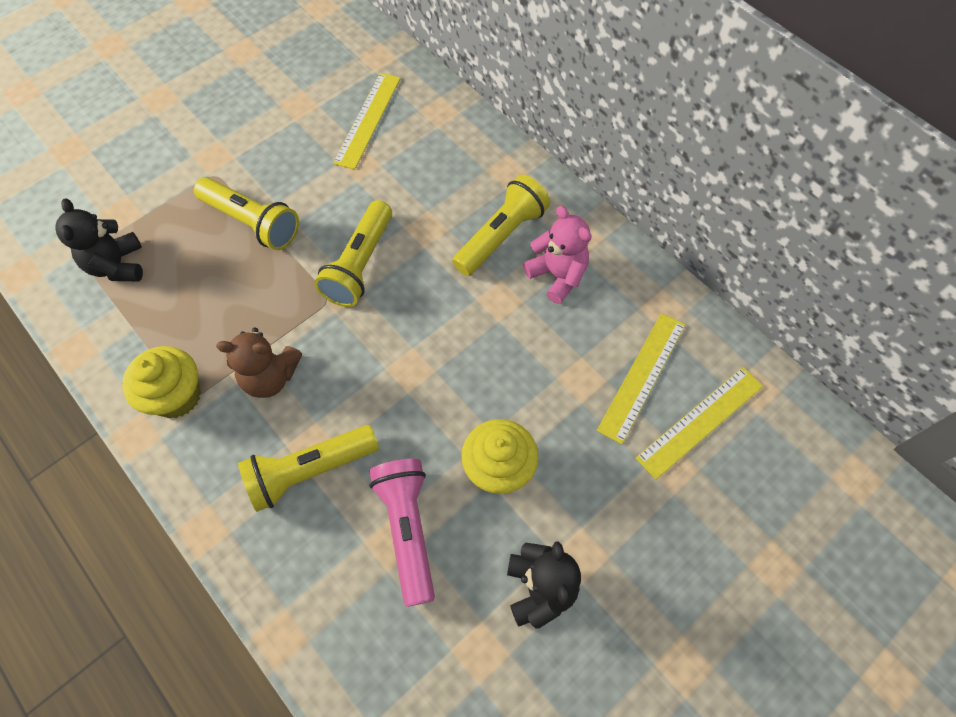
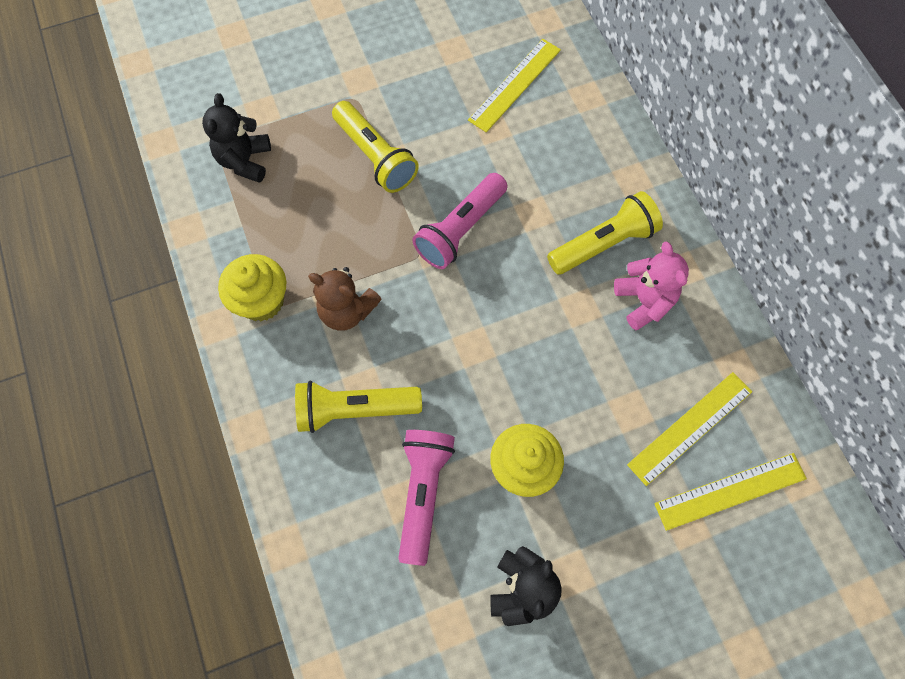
camera: 20 degrees right, 5 degrees up
(360, 264) = (460, 229): yellow flashlight -> pink flashlight

